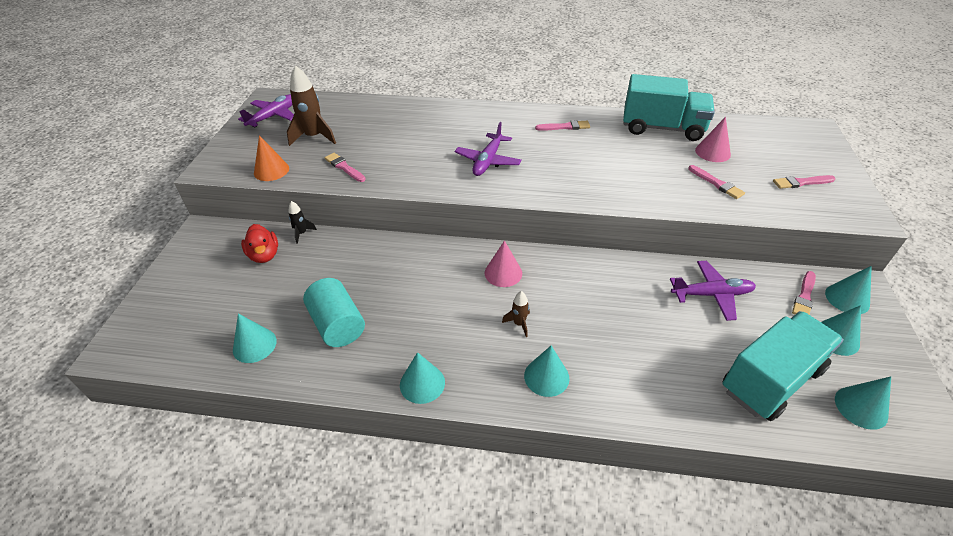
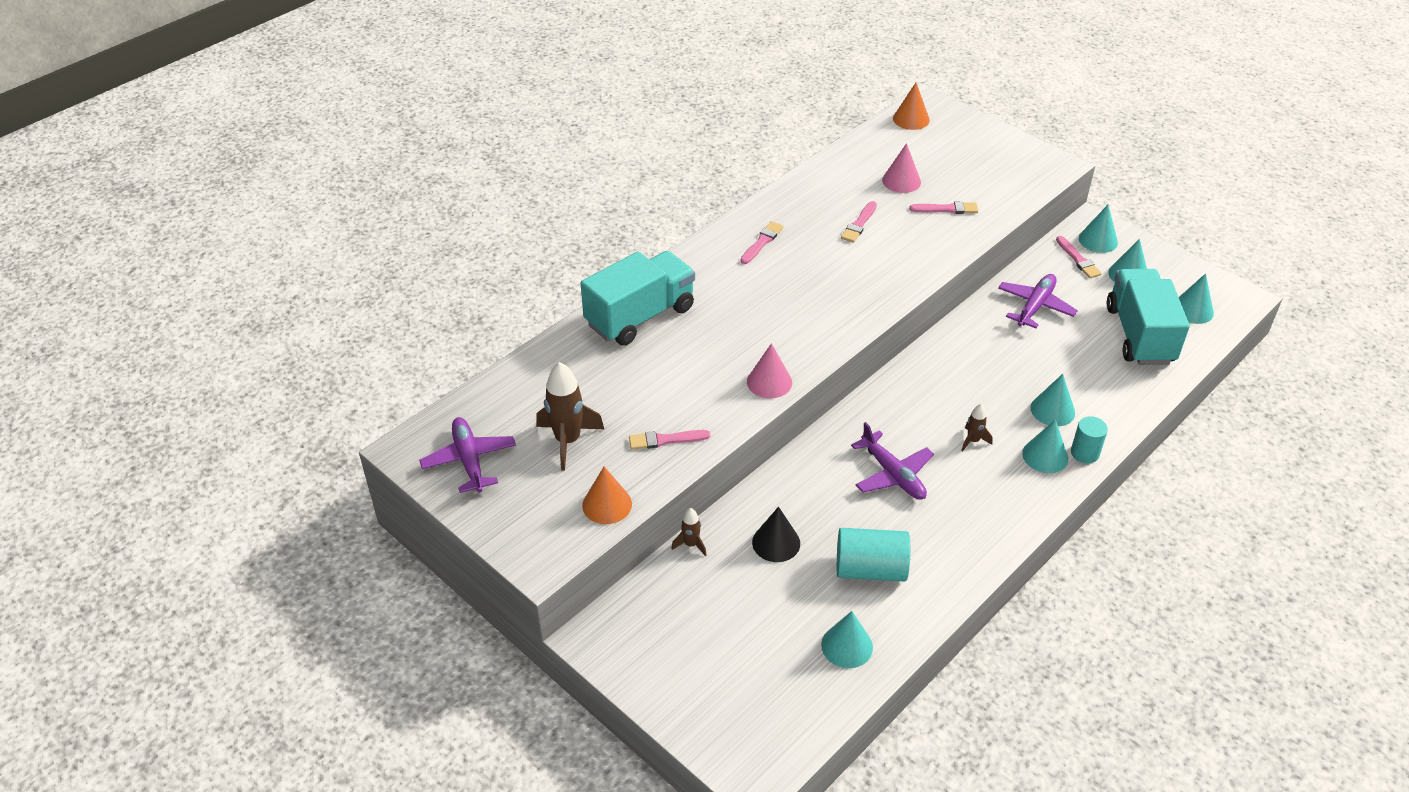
camera: 55 degrees left, 0 degrees up
(264, 255) = (701, 591): red duck -> none
(302, 233) = (691, 544): black rocket -> brown rocket
(330, 268) = (776, 542): none -> black cone
(422, 383) = (993, 539): turquoise cone -> turquoise cone (1052, 410)
(488, 161) = (767, 327): purple plane -> purple plane (893, 474)
(503, 273) = (899, 416): pink cone -> pink cone (769, 382)
(577, 403) = (1085, 453): none -> turquoise cylinder
(662, 128) = (833, 184): turquoise truck -> turquoise truck (640, 316)
(785, 129) = (911, 119): none -> orange cone
(801, 182) = (989, 165): pink brush -> pink brush (859, 224)

